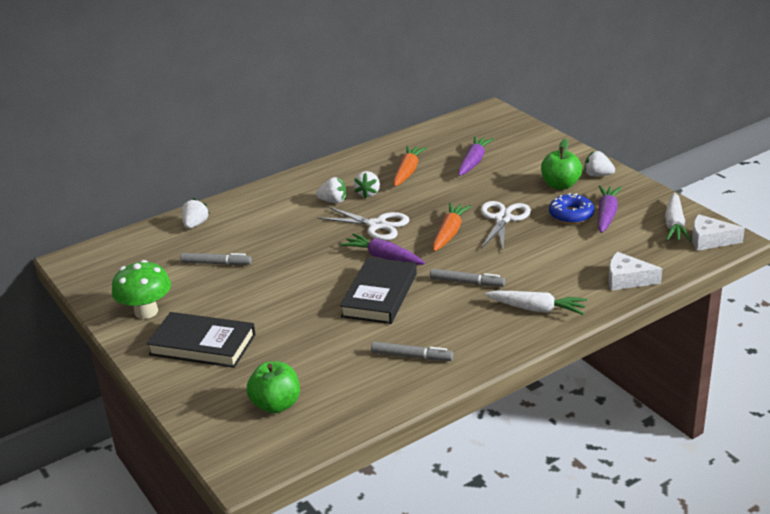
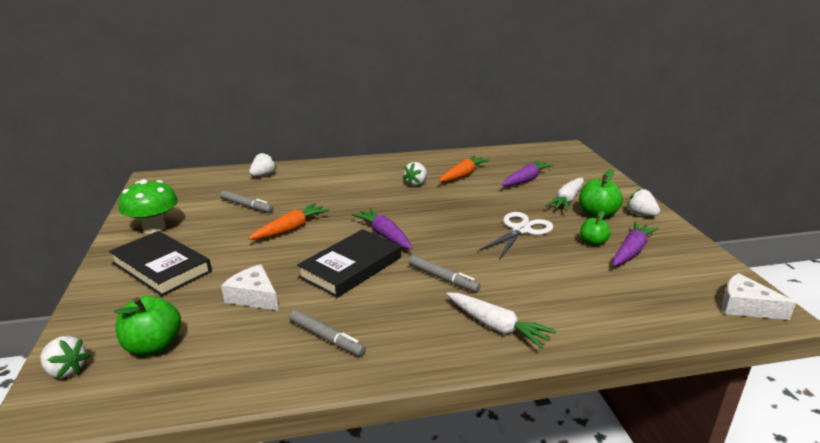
camera: 20 degrees right, 5 degrees down
(333, 201) = (383, 183): white strawberry -> white strawberry (66, 370)
(377, 225) = (402, 208): white scissors -> none
(449, 233) = (461, 230): orange carrot -> orange carrot (291, 229)
(571, 215) = (593, 242): blue donut -> green apple
(627, 279) = (621, 323): white cheese -> white cheese (254, 296)
(674, 225) = (707, 279): white carrot -> white carrot (567, 200)

